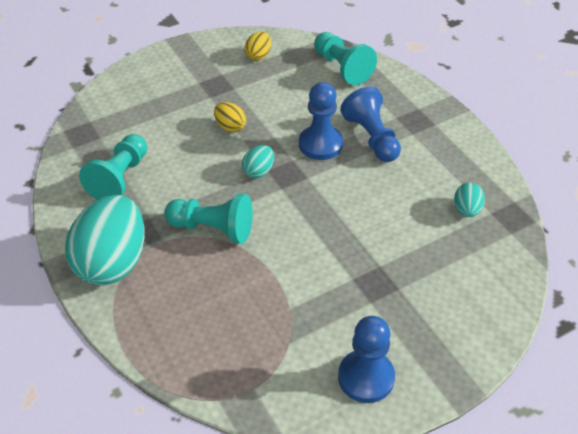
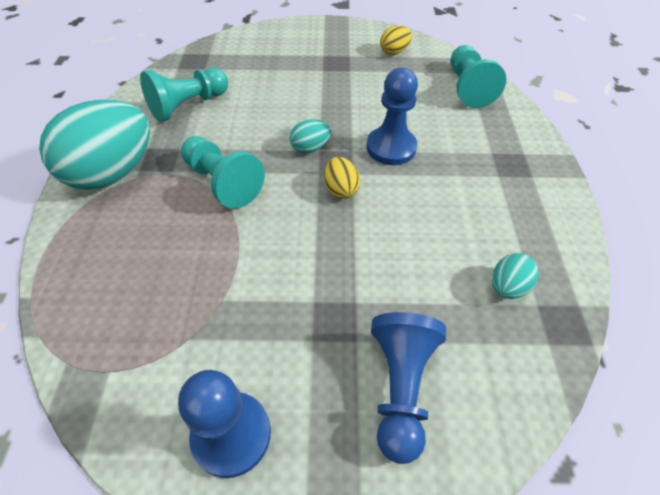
camera: 30 degrees right, 5 degrees up
(230, 127) = (318, 100): yellow egg -> yellow egg (341, 189)
(371, 137) = (450, 162): blue pawn -> blue pawn (400, 387)

